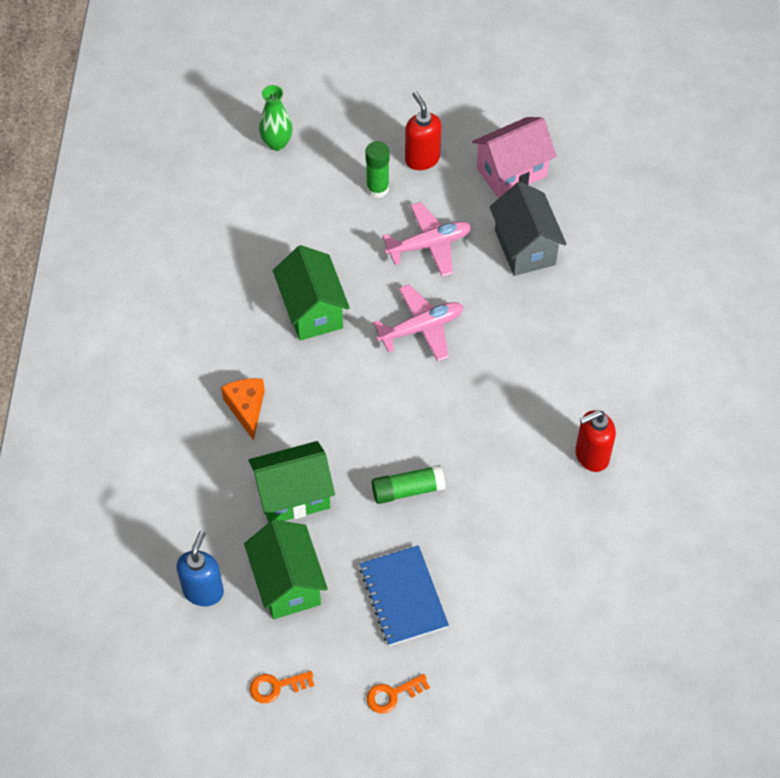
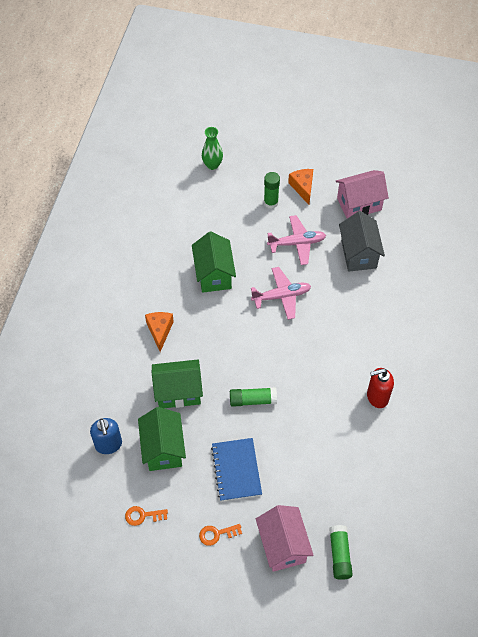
camera: 10 degrees right, 0 degrees up
(203, 591) = (108, 445): blue soap dispenser -> blue soap dispenser turned 135 degrees clockwise
(422, 159) = (303, 187): red soap dispenser -> orange cheese
(493, 695) = (283, 545): none -> pink house
(579, 694) = (339, 555): none -> green glue stick

